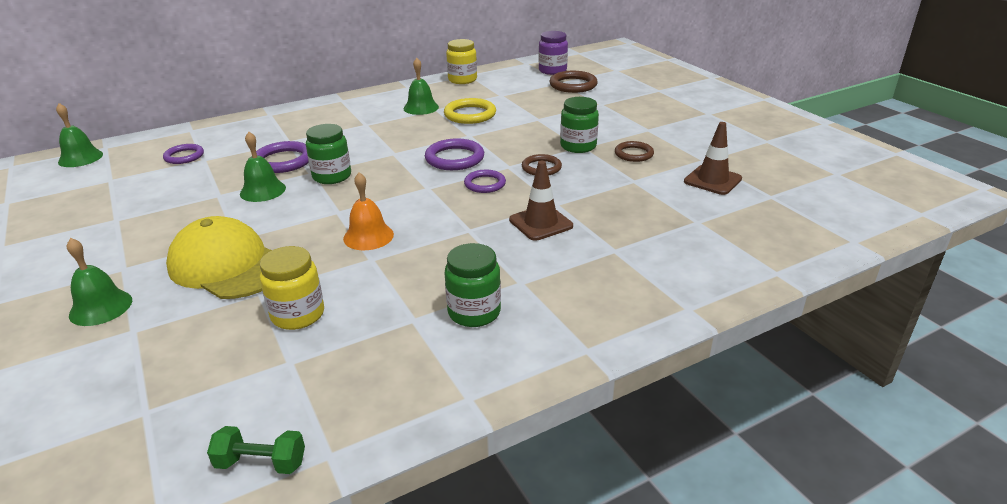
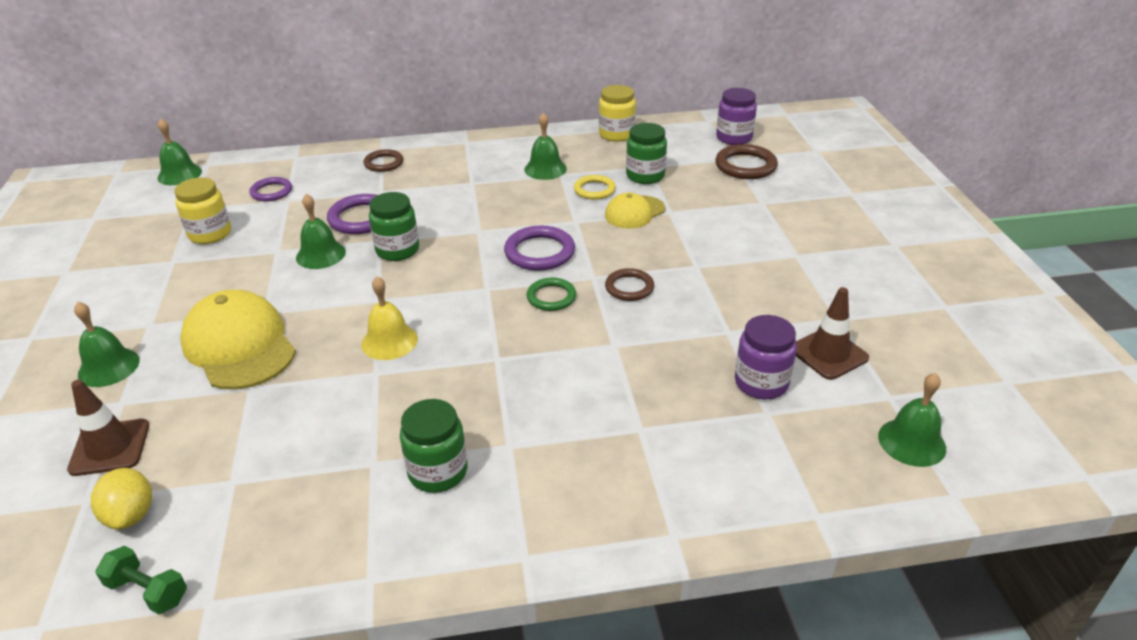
camera: 20 degrees right, 5 degrees up
(202, 411) = (131, 515): none -> yellow lemon
(298, 315) = (269, 425): yellow jar -> yellow jar (210, 234)
(368, 236) = (389, 341): orange bell -> yellow bell
(470, 114) = (594, 190): yellow ring -> yellow ring, size x0.65
(485, 184) = (551, 297): purple ring -> green ring
(511, 123) = (634, 212): none -> yellow cap
(540, 223) = (580, 368): brown traffic cone -> brown traffic cone (110, 447)
(578, 146) = (692, 264): green jar -> green jar (645, 176)
(633, 154) = (754, 290): brown ring -> brown ring (383, 163)
(680, 205) = (761, 383): none -> purple jar
(804, 218) = (912, 442): none -> green bell

